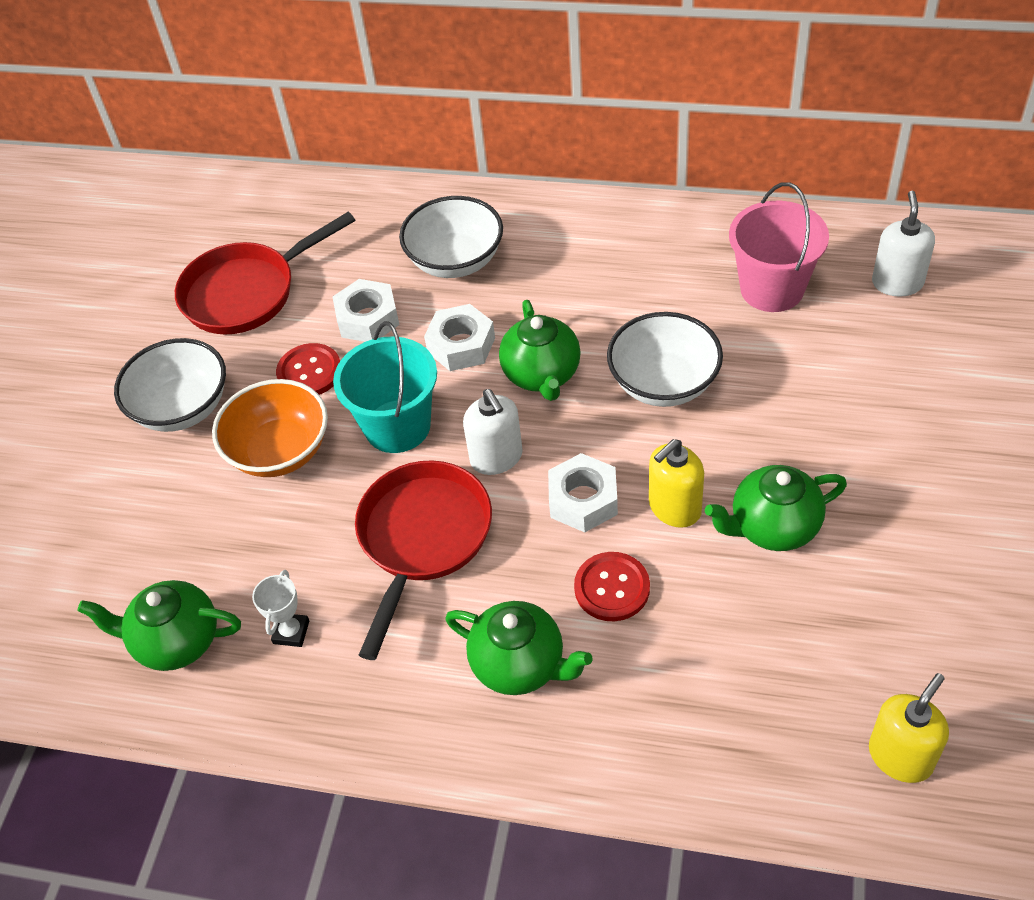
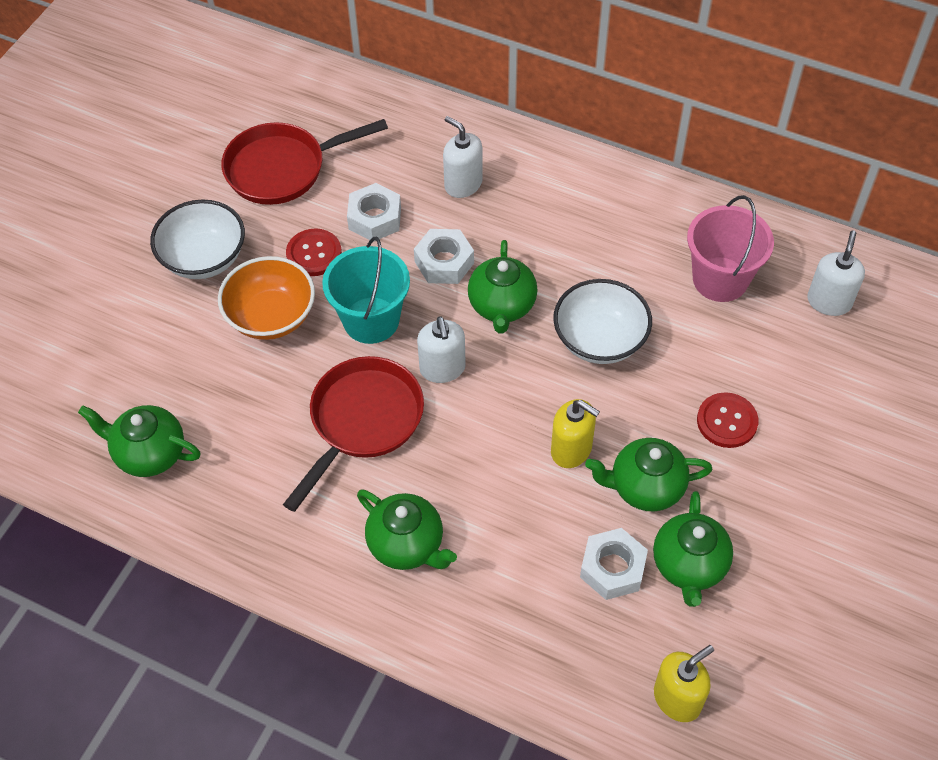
camera: 10 degrees right, 5 degrees up
(291, 632) = (239, 470): white trophy -> none
(455, 260) = (463, 184): white bowl -> white soap dispenser
(583, 500) = (500, 423): white nut -> white nut (612, 568)
(612, 588) = (499, 502): red button -> red button (727, 421)
(674, 508) = (571, 450): yellow soap dispenser -> yellow soap dispenser turned 120 degrees counterclockwise
(855, 600) = (689, 566): none -> green teapot

